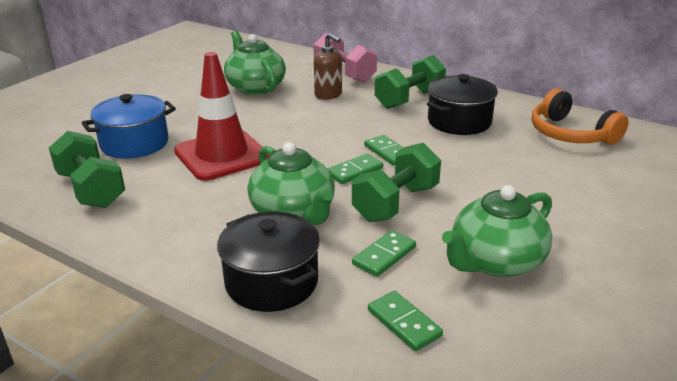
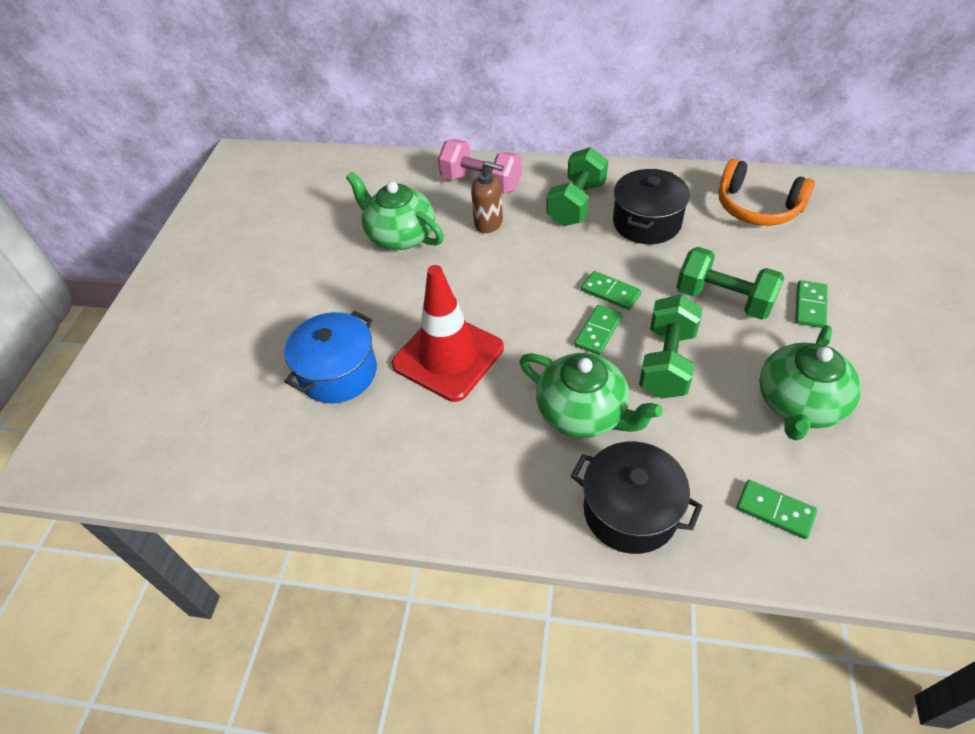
camera: 20 degrees left, 20 degrees up
(91, 189) = (350, 460): green dumbbell -> green dumbbell (723, 300)
(384, 256) = (704, 436): green domino -> green domino (810, 306)

